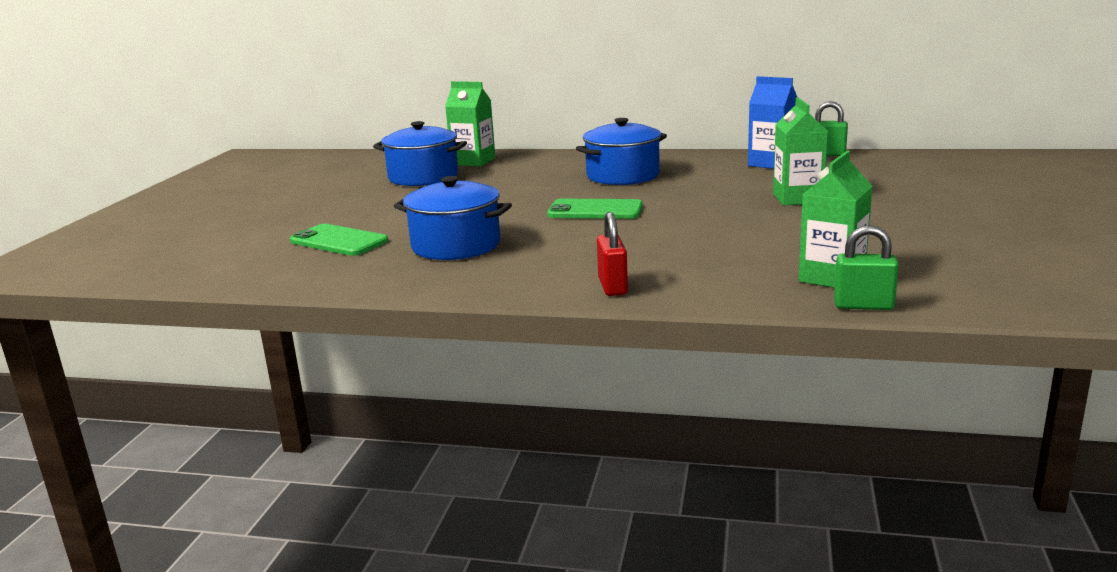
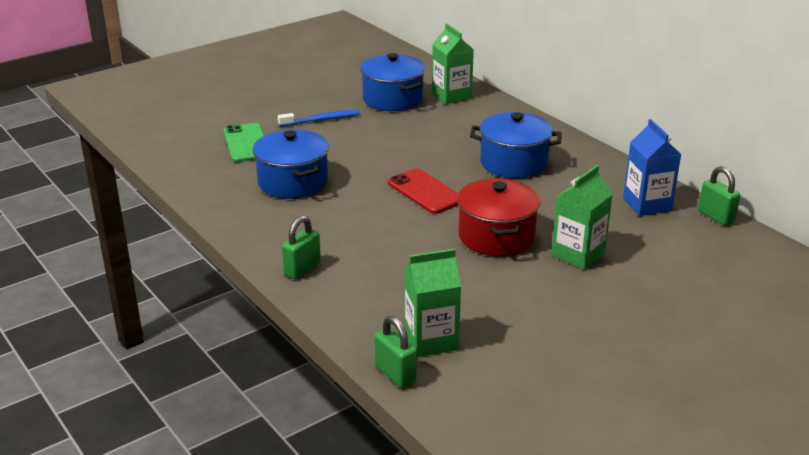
camera: 40 degrees right, 10 degrees up
(383, 206) = (321, 120): none -> blue toothbrush
(595, 210) = (425, 192): green phone -> red phone
(612, 287) = (302, 269): red padlock -> green padlock
(717, 211) = (496, 236): none -> red pot

